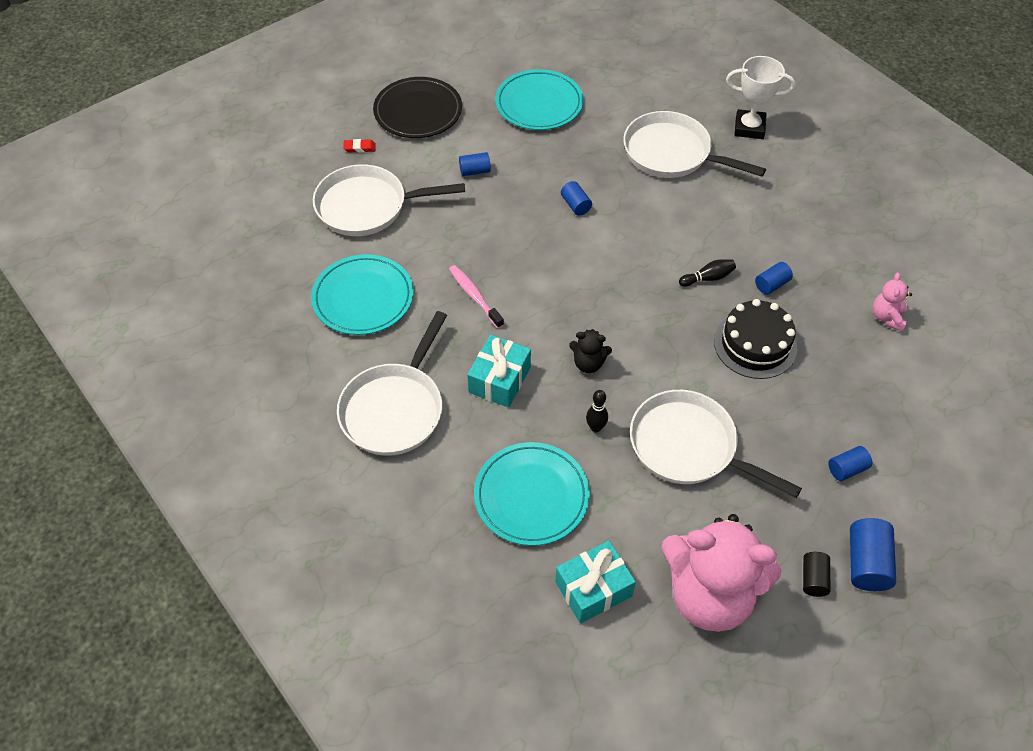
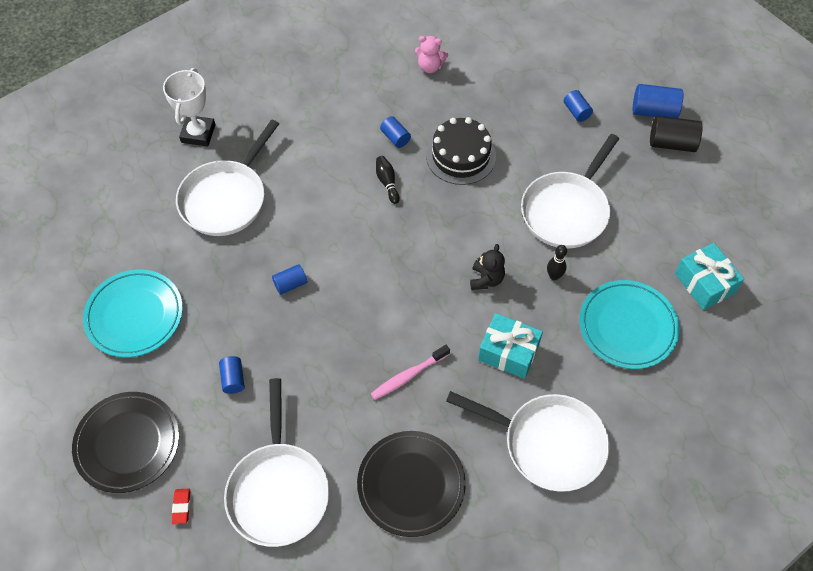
camera: 90 degrees left, 5 degrees up
(363, 298) = (411, 484): turquoise plate -> black plate
(709, 595) = (696, 207): pink teddy bear -> none
(813, 579) = (671, 143): black cylinder -> black cylinder, size x1.63

